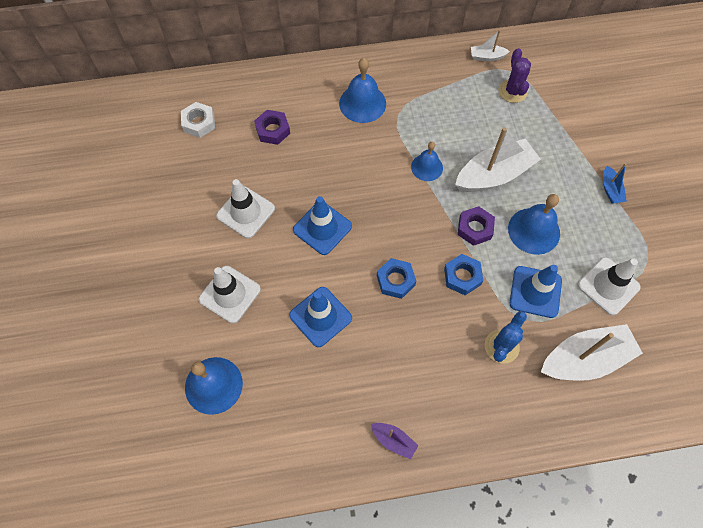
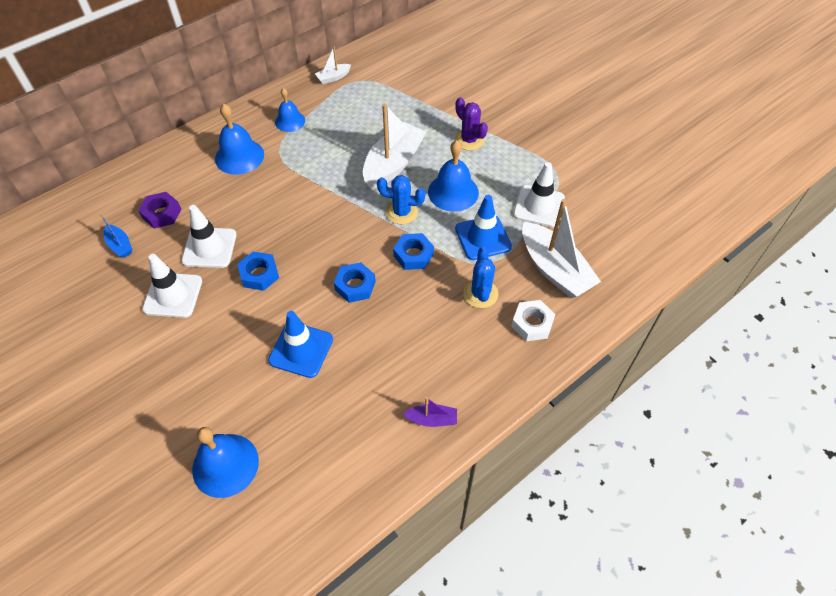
camera: 30 degrees left, 10 degrees down
(199, 123) = (78, 239): white nut -> white nut (532, 323)
(230, 294) = (196, 374): white traffic cone -> white traffic cone (209, 248)
(322, 228) = (259, 274): blue traffic cone -> blue nut
(427, 167) = (330, 183): blue bell -> blue bell (290, 121)
(475, 228) = (401, 212): purple nut -> blue cactus
(512, 91) = (371, 95): purple cactus -> purple cactus (469, 140)
(585, 359) = (554, 270): white boat -> white boat turned 105 degrees clockwise
(610, 190) = (496, 135): blue boat -> blue boat (120, 245)

